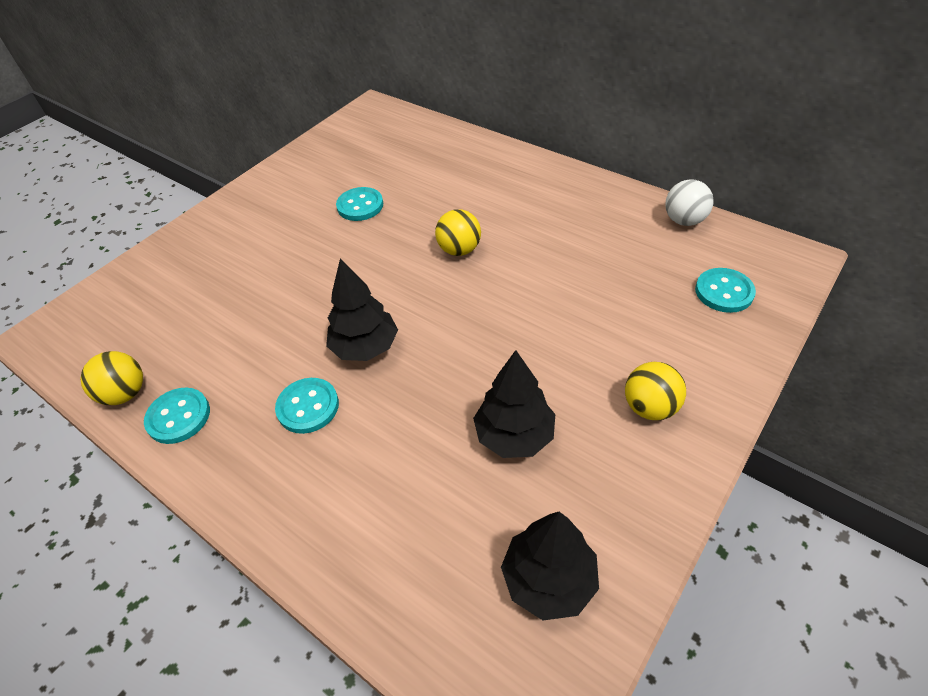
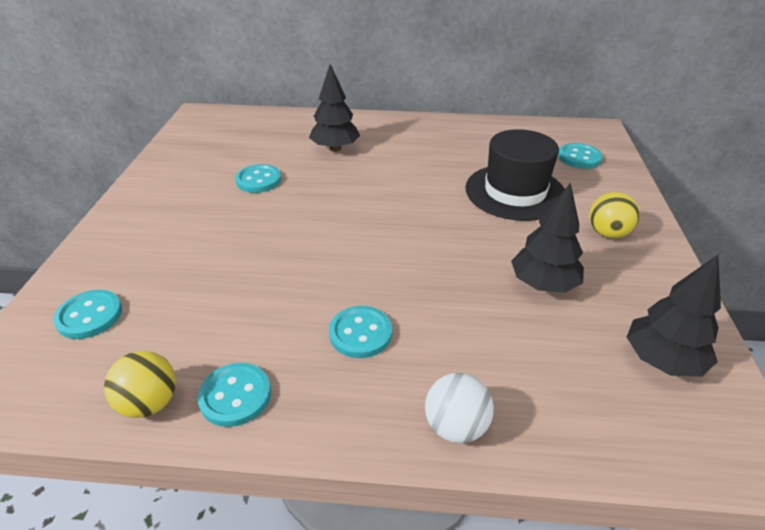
camera: 35 degrees left, 10 degrees down
(143, 298) = (89, 316): none -> turquoise button
(365, 347) = (367, 273): black tree -> black tree (335, 148)
(459, 250) = (376, 185): yellow ball -> none
(596, 311) = (515, 192): none -> black hat
(684, 220) = (514, 127): white ball -> white ball (456, 426)

